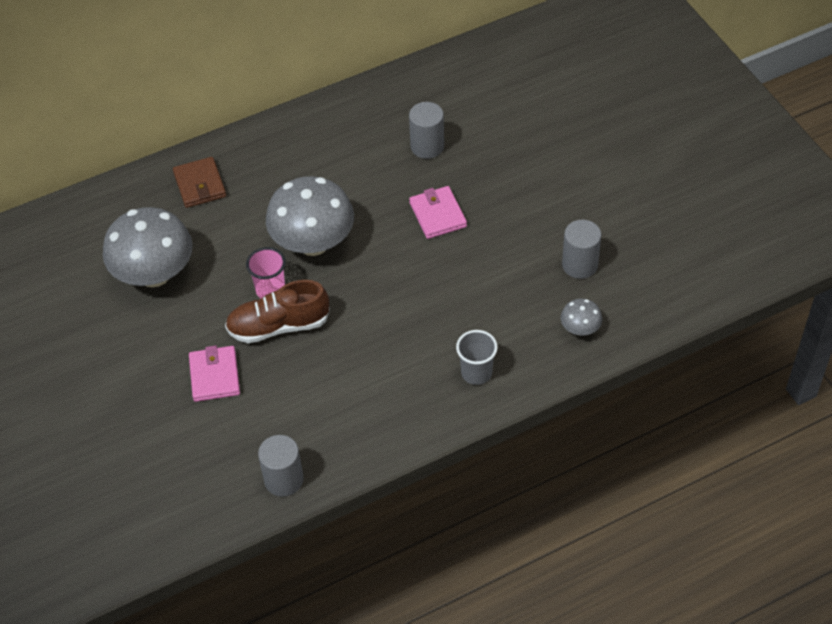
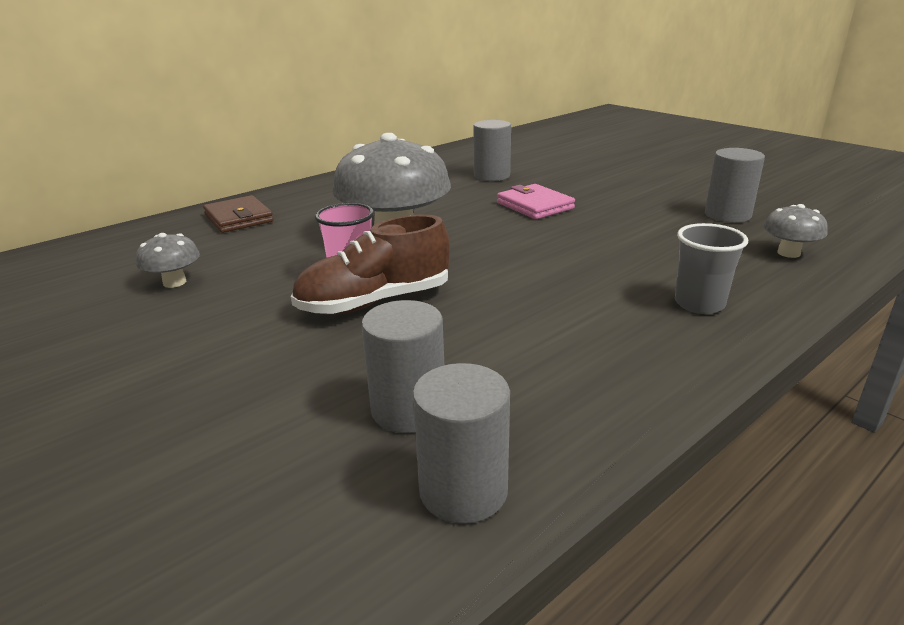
camera: 15 degrees left, 25 degrees down
(154, 274) = (174, 282): grey mushroom -> grey mushroom, size x0.45
(214, 376) = (280, 365): pink wallet -> none
(274, 425) = (408, 409): none -> grey cylinder

